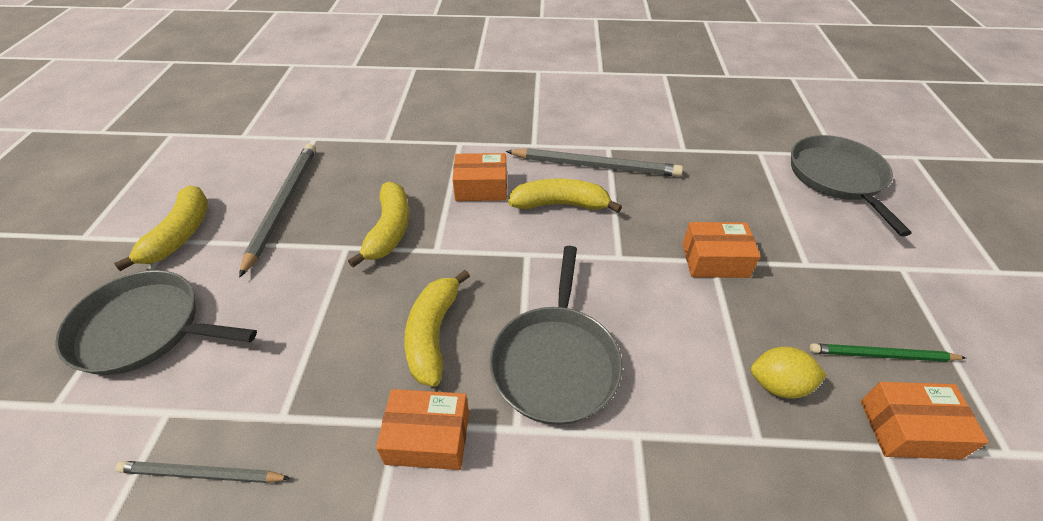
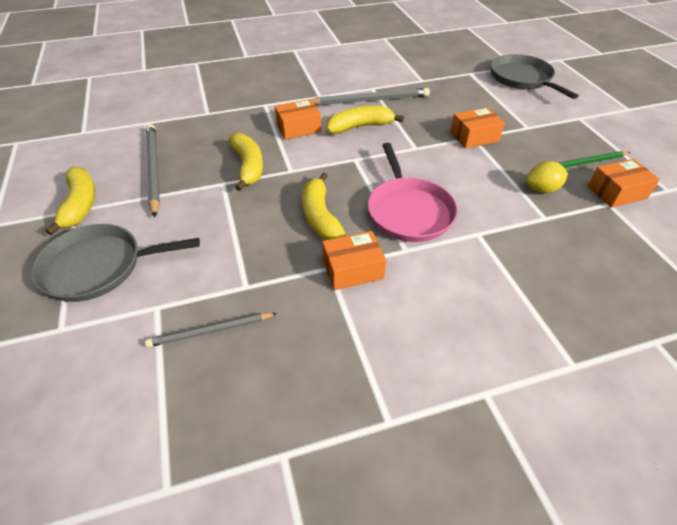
camera: 20 degrees left, 0 degrees up
(555, 362) = (408, 211): grey pan -> pink pan

